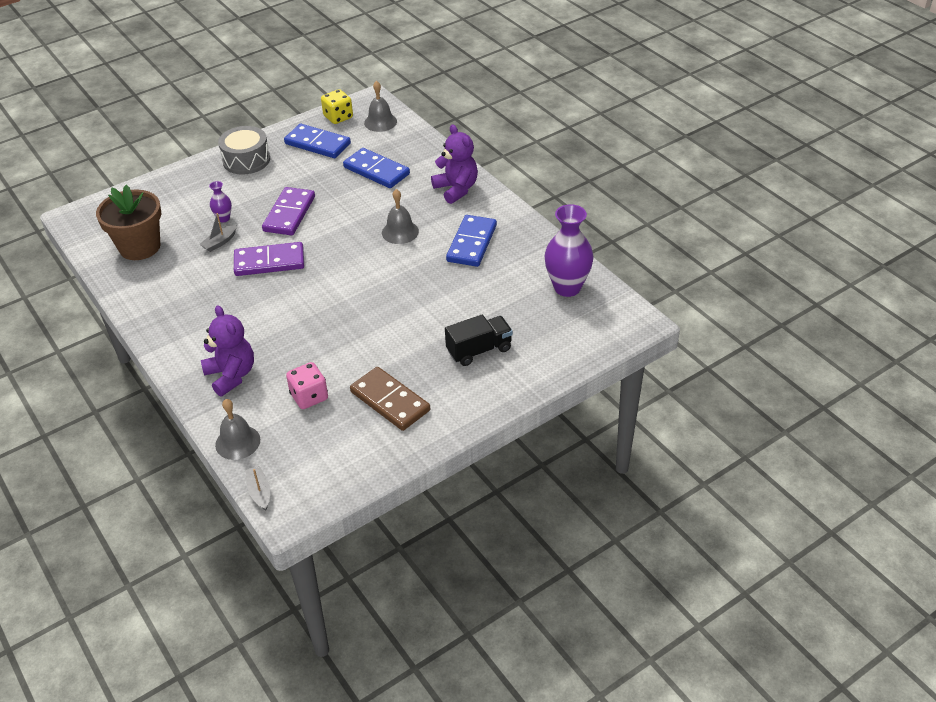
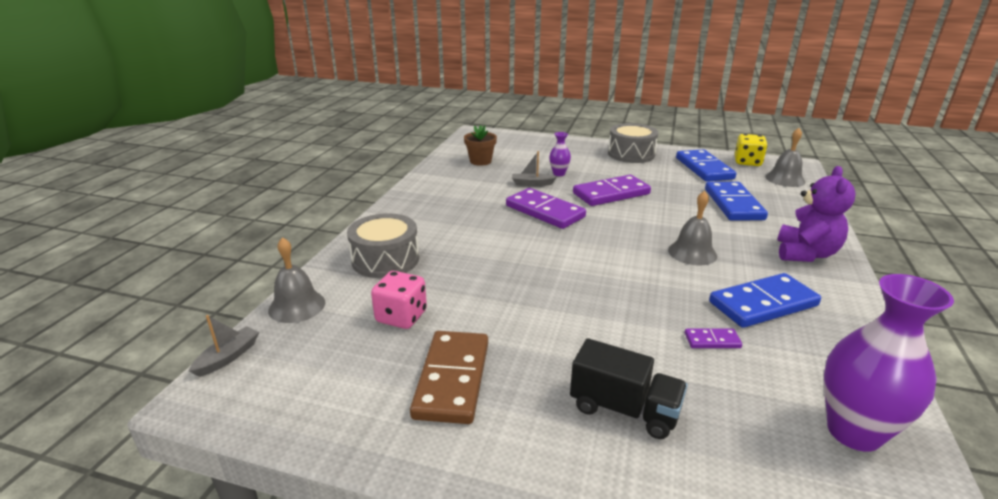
camera: 50 degrees right, 15 degrees down
(140, 247) = (480, 161): brown flower pot -> brown flower pot, size x0.57
(231, 375) = (385, 260): purple teddy bear -> grey drum
(473, 285) = (712, 341): none -> purple domino

